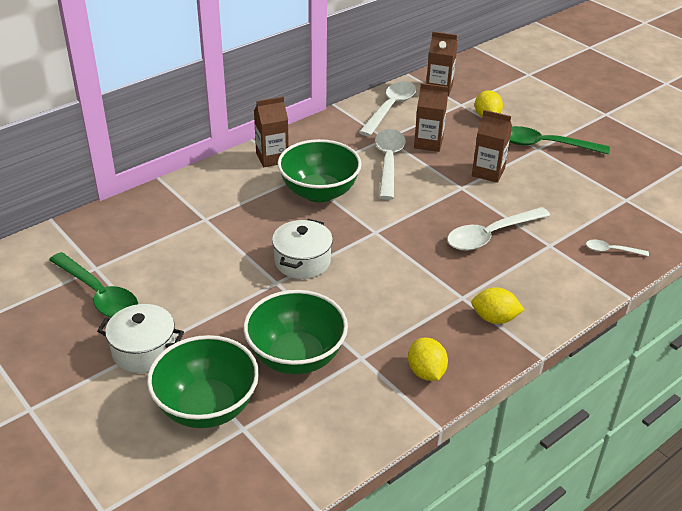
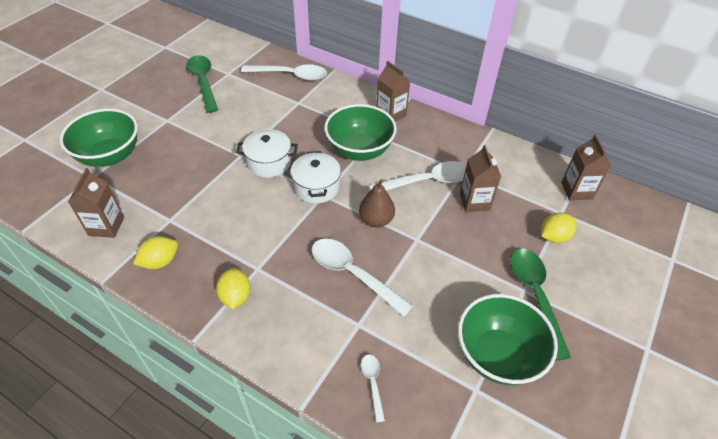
camera: 70 degrees right, 10 degrees up
(99, 294) = (203, 82): green spoon -> green spoon turned 135 degrees clockwise
(144, 351) = (156, 115): white pot -> white pot (316, 187)
(296, 357) = (163, 185): green bowl -> green bowl (497, 355)
(390, 108) = (513, 164): white spoon -> white spoon (290, 75)
(427, 205) = (376, 220): none -> brown pear
(488, 172) = (453, 255): brown carton -> brown carton (106, 226)

